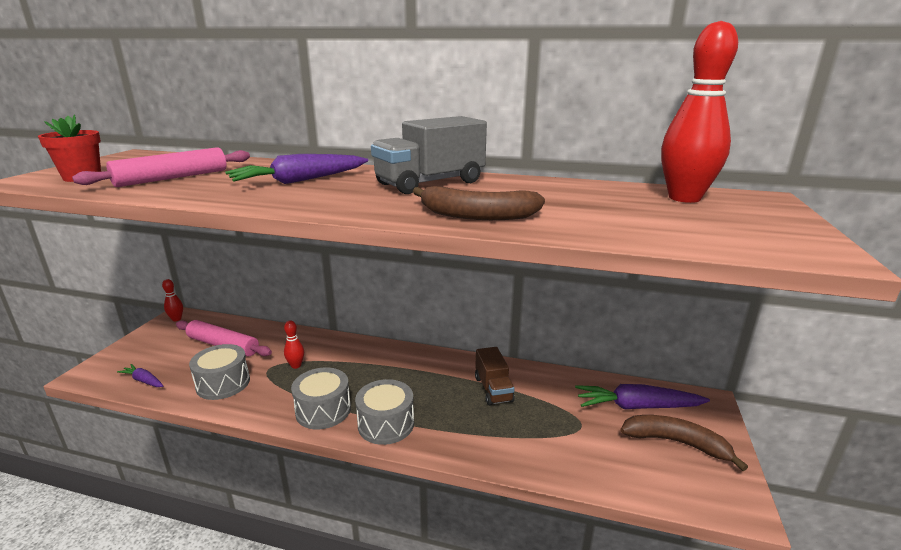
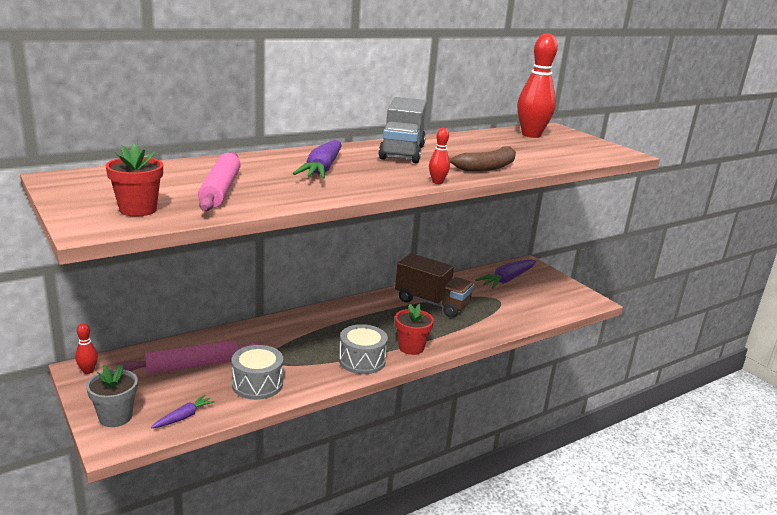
camera: 50 degrees left, 0 degrees up
(123, 357) = (115, 417): none -> grey flower pot
(143, 380) = (184, 417): purple carrot -> purple carrot turned 150 degrees clockwise
(296, 365) = (286, 348): red bowling pin -> red bowling pin (437, 182)
(386, 424) = (411, 347): grey drum -> red flower pot
(493, 389) = (432, 303): brown truck -> brown truck, size x1.62
(676, 443) = (543, 288): brown banana -> none

